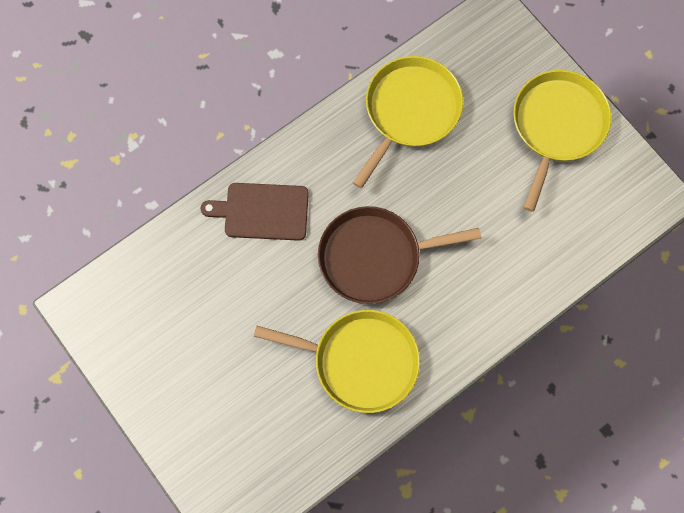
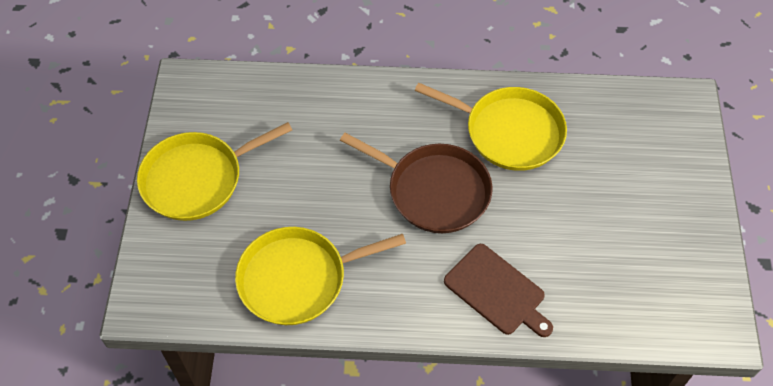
camera: 140 degrees left, 15 degrees down
(360, 361) = (509, 132): yellow pan -> yellow pan turned 150 degrees clockwise

